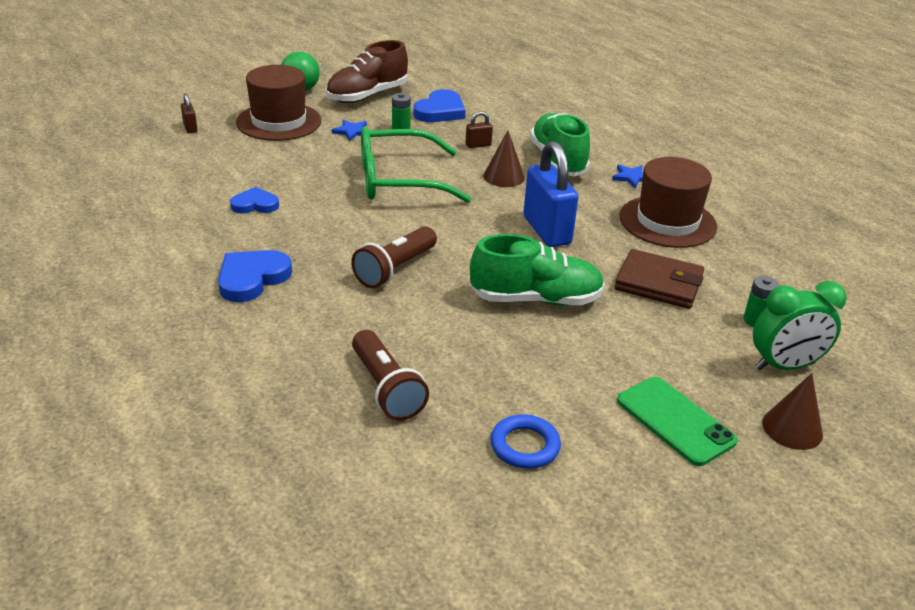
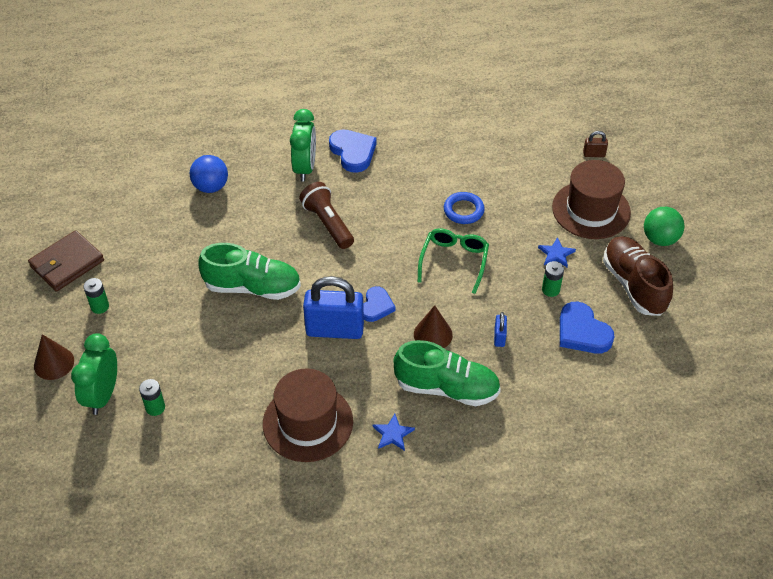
camera: 115 degrees right, 15 degrees up
(255, 204) = (449, 170): blue heart -> blue heart (376, 306)
(302, 311) = (305, 168): none -> green clock
(386, 388) = (211, 187): brown flashlight -> blue ball
(399, 180) = (454, 261): green glasses -> green glasses, size x0.65
(478, 145) = (499, 337): brown padlock -> blue padlock
(525, 446) = (129, 230): blue ring -> blue ring (463, 210)
(535, 299) = (252, 287): green shoe -> green shoe turned 105 degrees counterclockwise
(658, 283) = (230, 369): brown wallet -> brown wallet (67, 264)
(675, 421) = (100, 306): green phone -> green battery

